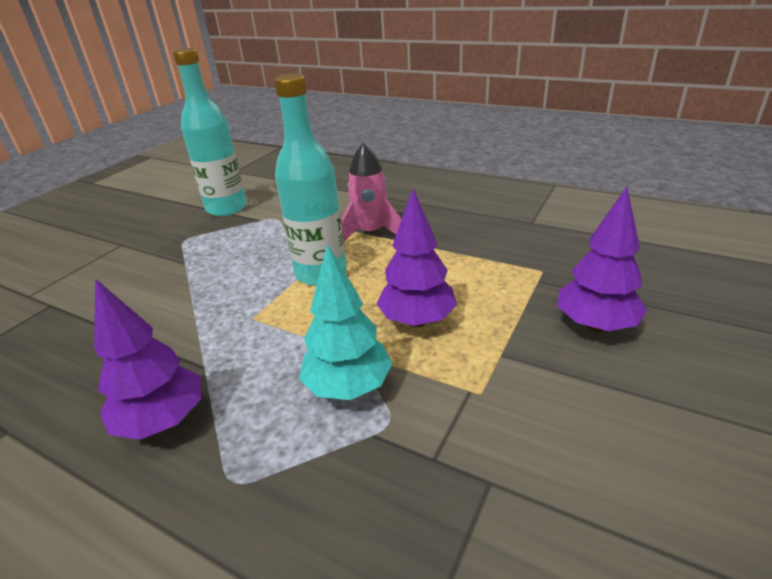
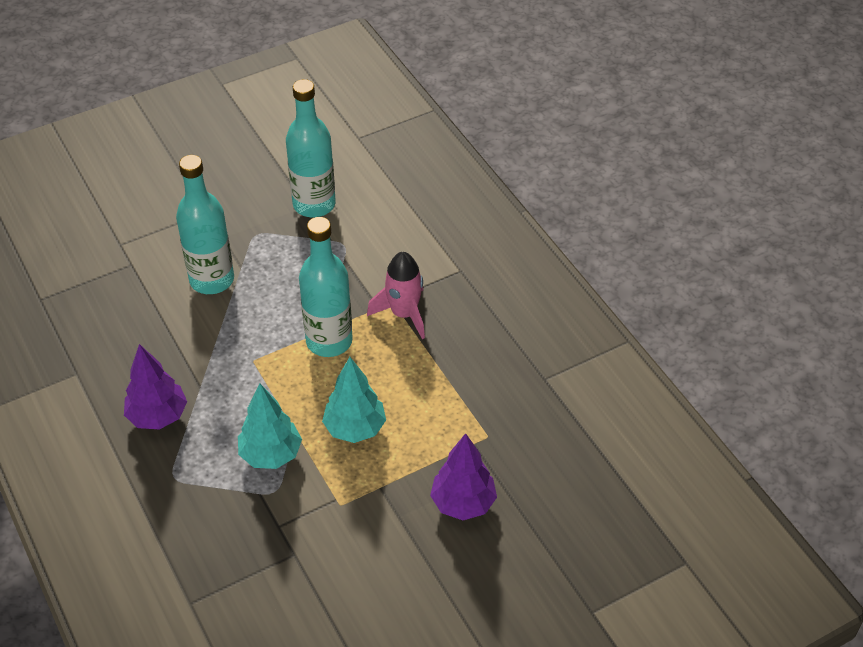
camera: 30 degrees right, 15 degrees up
(158, 281) = (212, 280): none -> turquoise bottle
(417, 321) = (355, 429): purple tree -> turquoise tree

